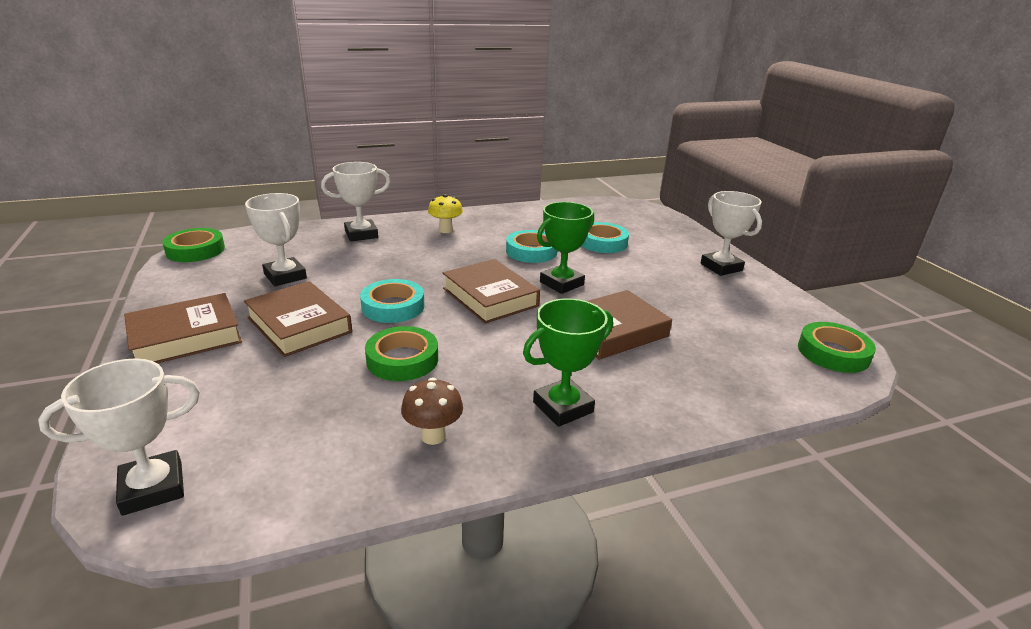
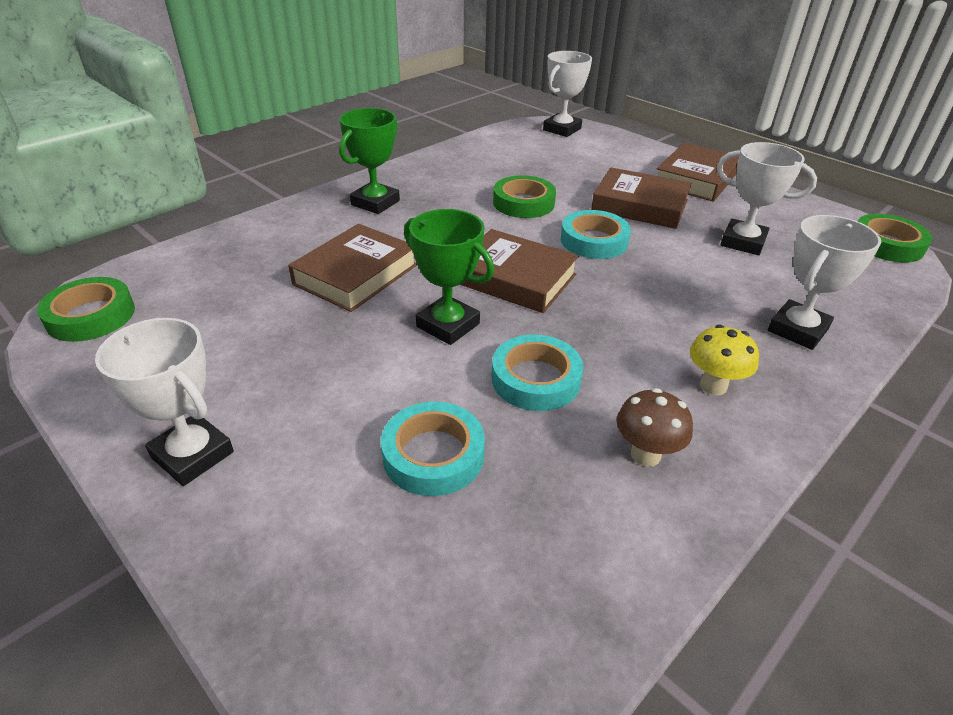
camera: 155 degrees right, 10 degrees up
(433, 436) = (450, 171): brown mushroom -> brown mushroom (645, 455)
(561, 283) = (448, 325): green trophy -> green trophy turned 75 degrees counterclockwise

